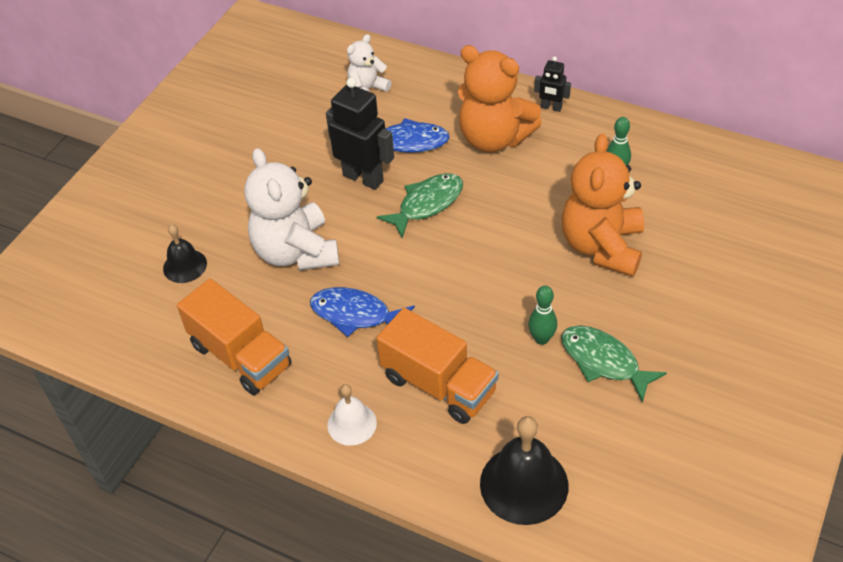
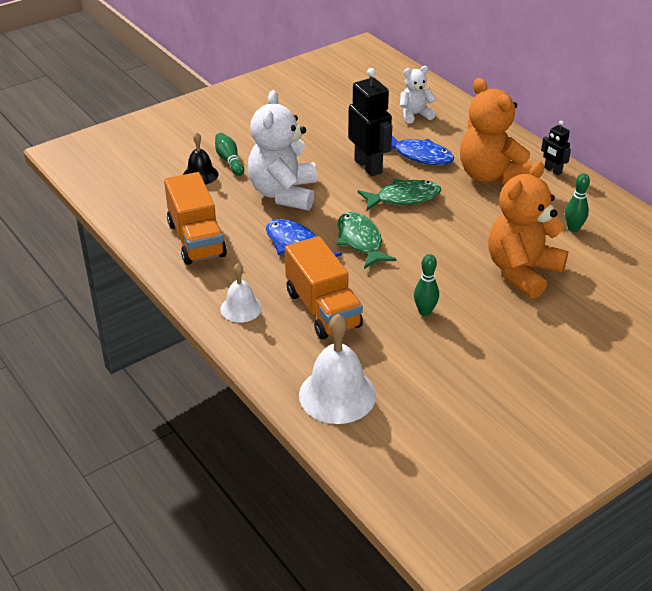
camera: 25 degrees right, 10 degrees down
(205, 233) = (229, 160): none -> green bowling pin
(524, 484) = (337, 395): black bell -> white bell
(603, 361) = (463, 344): green fish -> green fish (360, 241)

